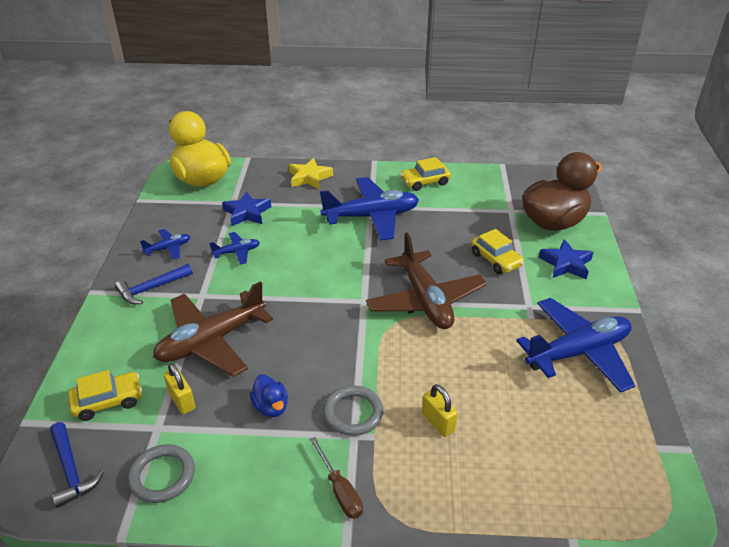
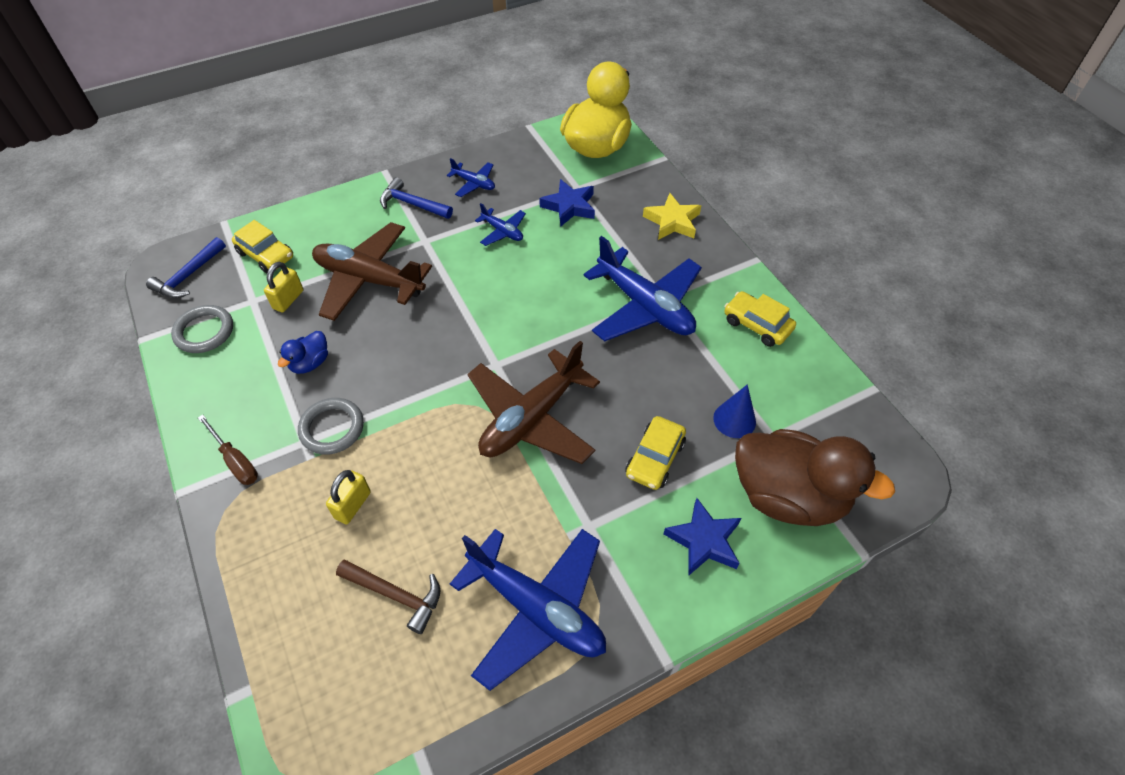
camera: 60 degrees right, 15 degrees up
(340, 490) = (235, 461): brown screwdriver -> brown screwdriver turned 75 degrees counterclockwise
(488, 218) = (734, 420): none -> blue cone
(532, 421) = (396, 595): none -> brown hammer

